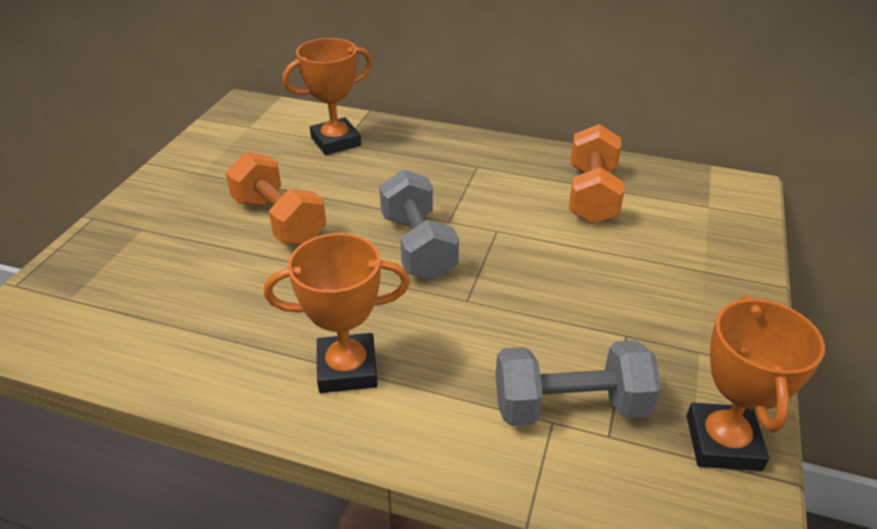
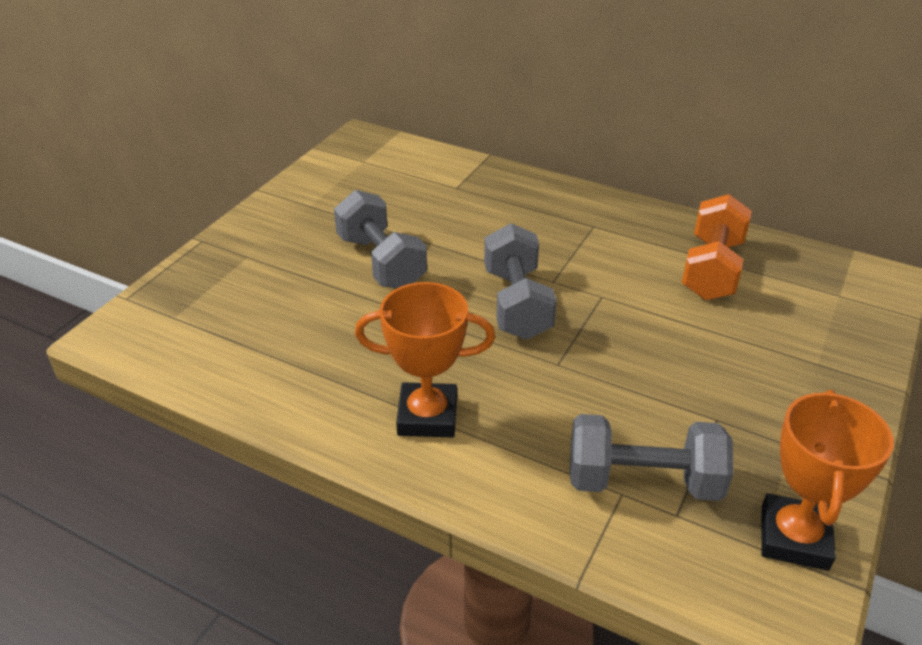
camera: 10 degrees right, 0 degrees up
(279, 220) = (381, 262): orange dumbbell -> grey dumbbell
(336, 141) = (449, 185): orange trophy -> none

